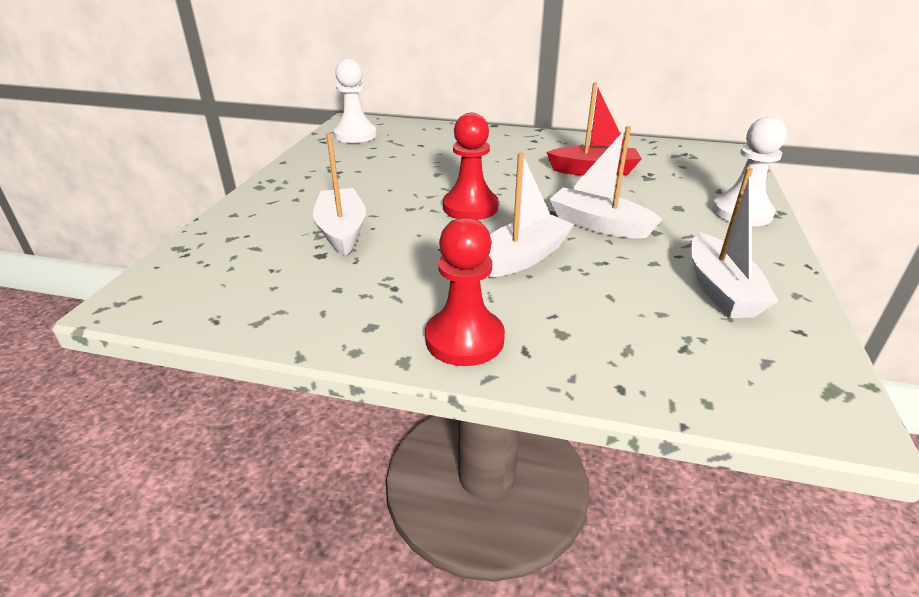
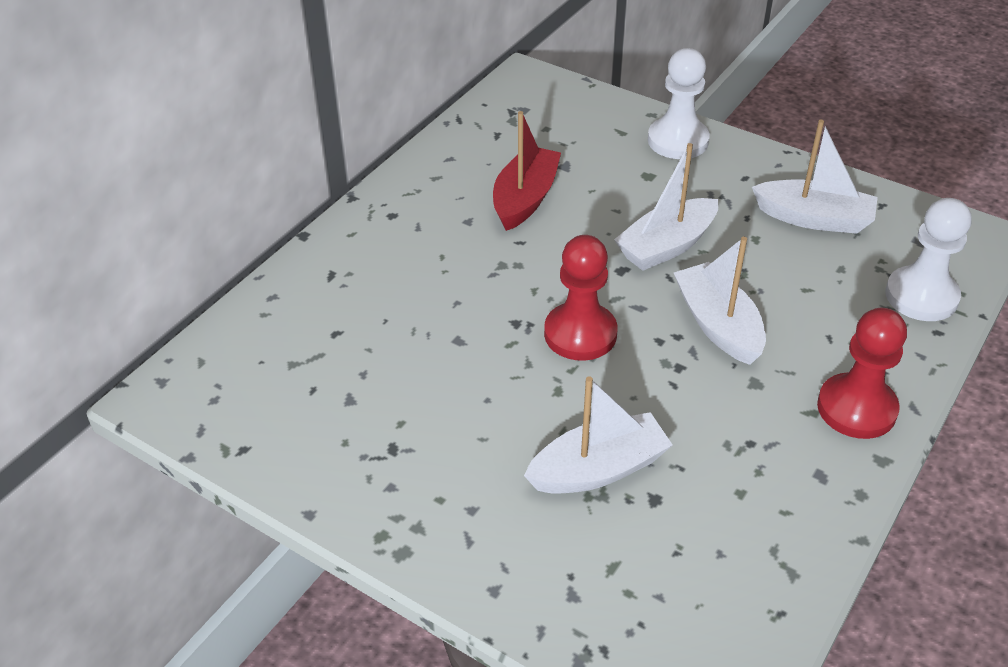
camera: 70 degrees left, 10 degrees up
(342, 231) = (598, 469): white boat -> white boat turned 150 degrees clockwise
(355, 135) = (241, 402): white pawn -> white pawn (921, 296)

